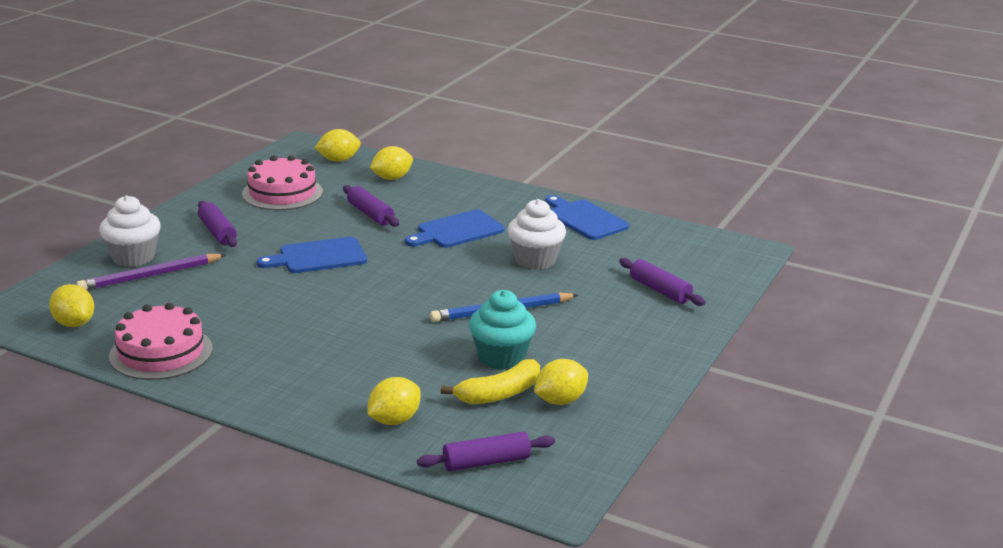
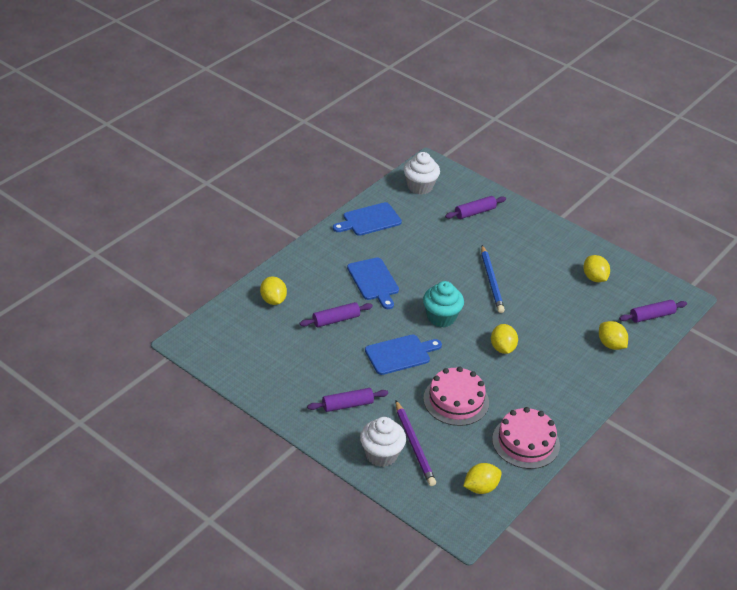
camera: 80 degrees left, 15 degrees up
(282, 193) = (284, 363): pink cake -> pink cake (456, 400)
(318, 257) = (400, 354): blue cutting board -> blue cutting board turned 105 degrees counterclockwise
(338, 160) = (227, 325): yellow lemon -> yellow lemon (502, 348)
(486, 462) = (651, 316): purple rolling pin -> purple rolling pin turned 75 degrees clockwise
(499, 394) = (586, 299): yellow banana -> none
(501, 357) = (546, 291): turquoise cupcake -> turquoise cupcake (441, 317)
(535, 260) = (425, 254): white cupcake -> white cupcake (420, 186)

